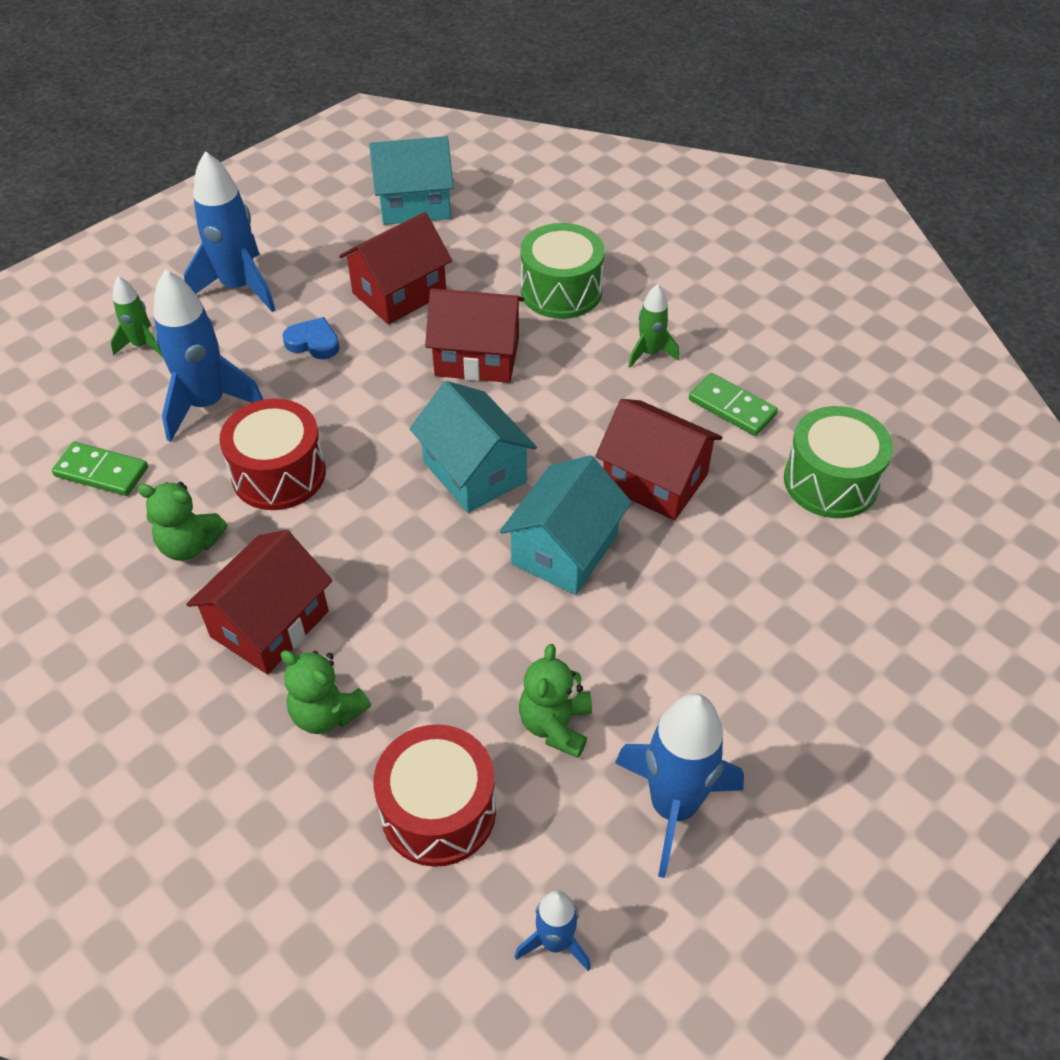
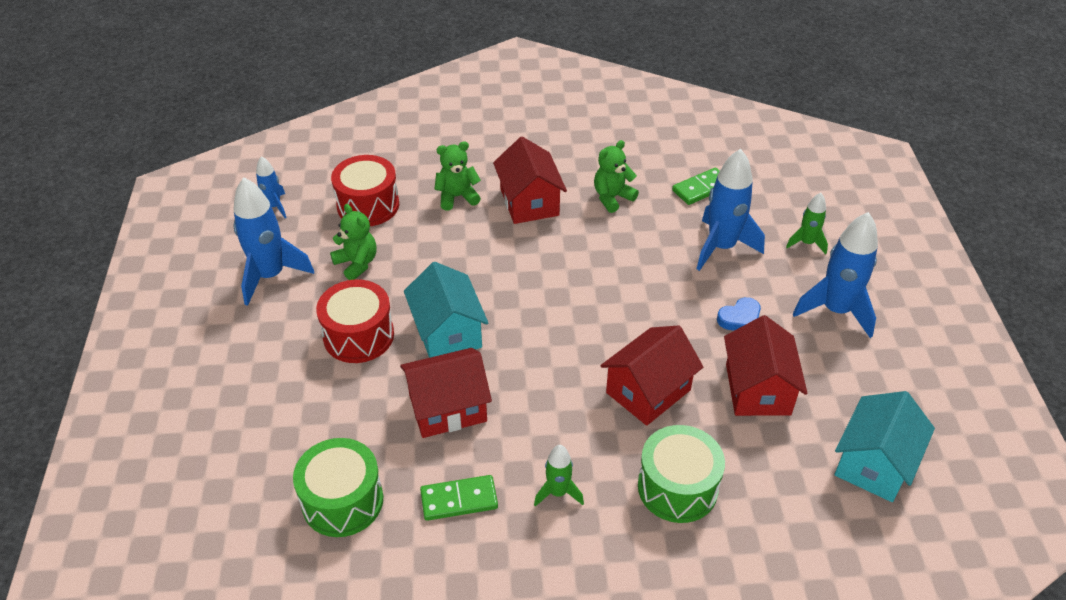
camera: 130 degrees right, 5 degrees down
(279, 474) = (631, 250): red drum -> red drum (358, 336)
(474, 471) = (546, 329): turquoise house -> none

